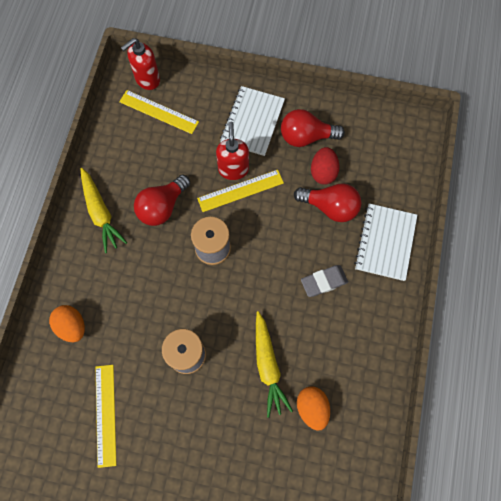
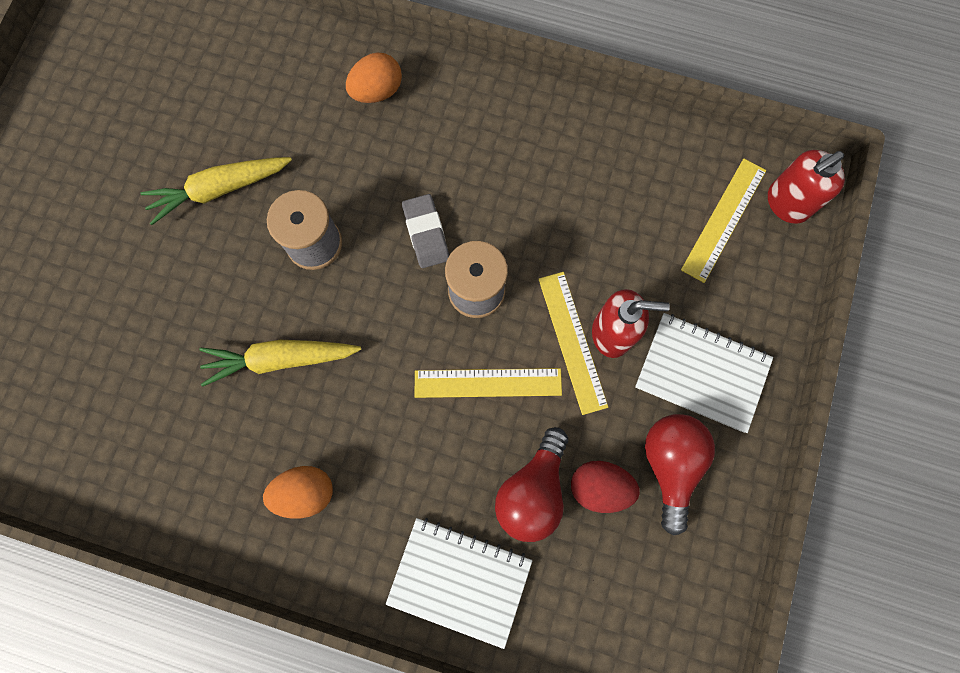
camera: 95 degrees right, 5 degrees up
(101, 213) = (547, 130): yellow carrot -> yellow carrot (219, 190)
(105, 414) = (248, 133): yellow ruler -> yellow ruler (488, 382)
(147, 79) = (787, 203): red soap dispenser -> red soap dispenser turned 90 degrees counterclockwise
(162, 207) = (552, 218): red light bulb -> none
(312, 408) = (207, 419): orange egg -> orange egg (305, 492)
(324, 282) = (401, 462): grey eraser -> grey eraser (426, 233)

